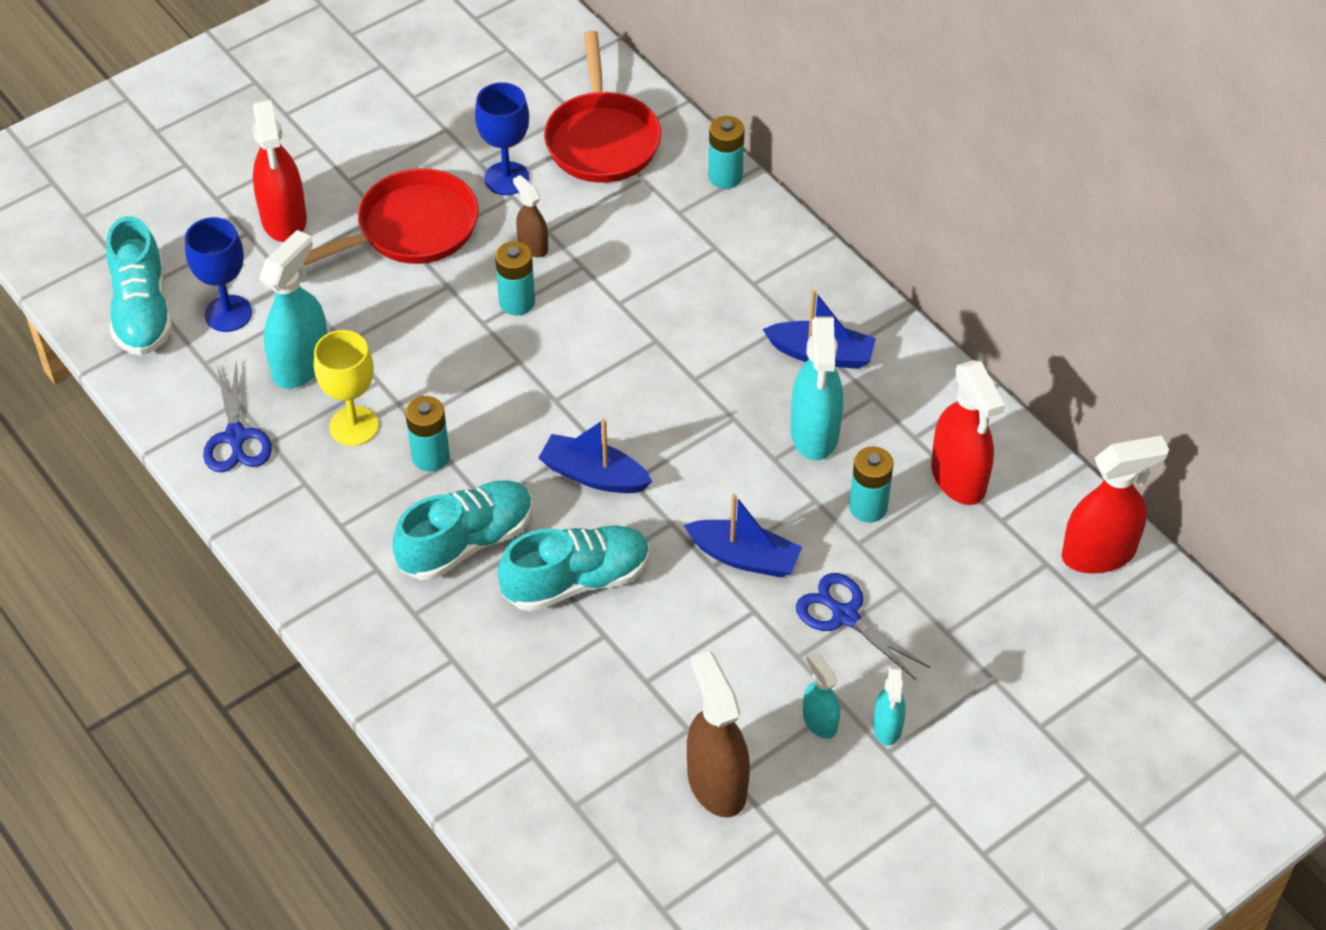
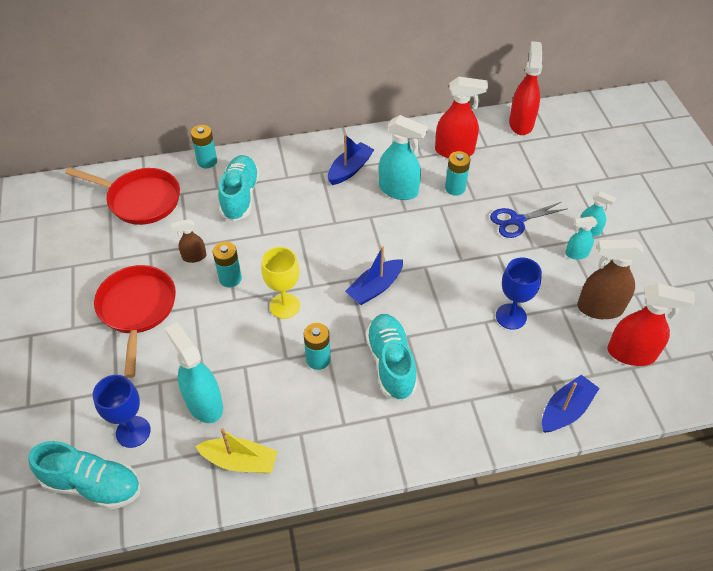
camera: 65 degrees left, 0 degrees up
(236, 437) = (240, 461): blue scissors -> yellow boat
(284, 220) = (77, 373): red spray bottle -> red spray bottle (631, 353)
(354, 426) = (271, 391): yellow goblet -> yellow goblet (285, 306)
(506, 178) = (134, 251): blue goblet -> blue goblet (511, 316)
(576, 581) = (443, 321): turquoise shoe -> turquoise shoe (240, 196)
(744, 557) = (462, 245): blue boat -> blue boat (565, 410)

